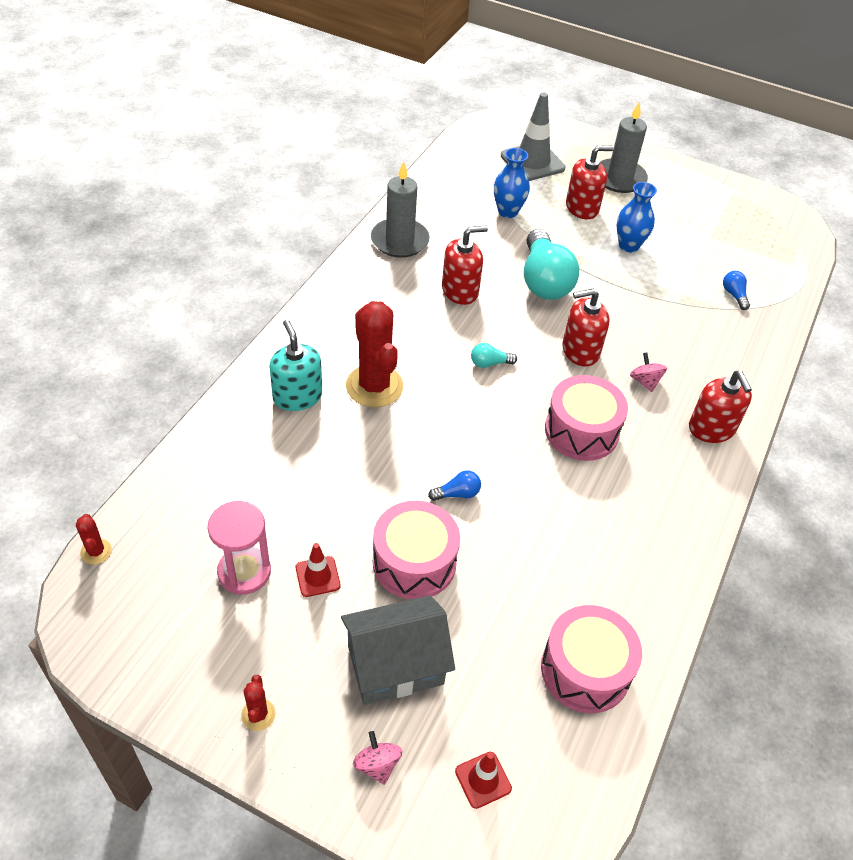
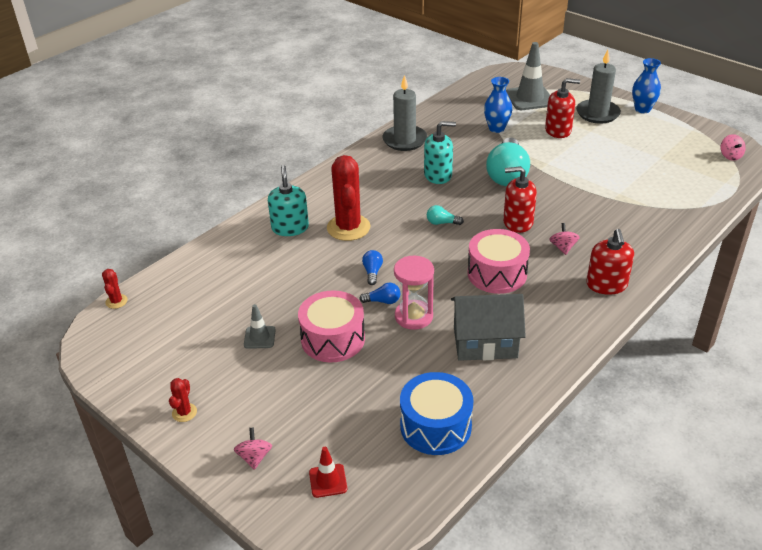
camera: 20 degrees right, 10 degrees down
(244, 572) = (210, 327): pink hourglass -> pink hourglass (413, 316)
(318, 576) = (259, 337): red traffic cone -> grey traffic cone
(395, 665) = (293, 399): grey house -> grey house (485, 342)
(460, 291) = (438, 175): red soap dispenser -> turquoise soap dispenser
(585, 670) = (435, 426): pink drum -> blue drum
(628, 245) = (587, 158): blue vase -> blue vase (642, 109)
(734, 295) = (664, 198): blue light bulb -> blue light bulb (372, 272)
(785, 226) = (730, 156): none -> pink spinning top

